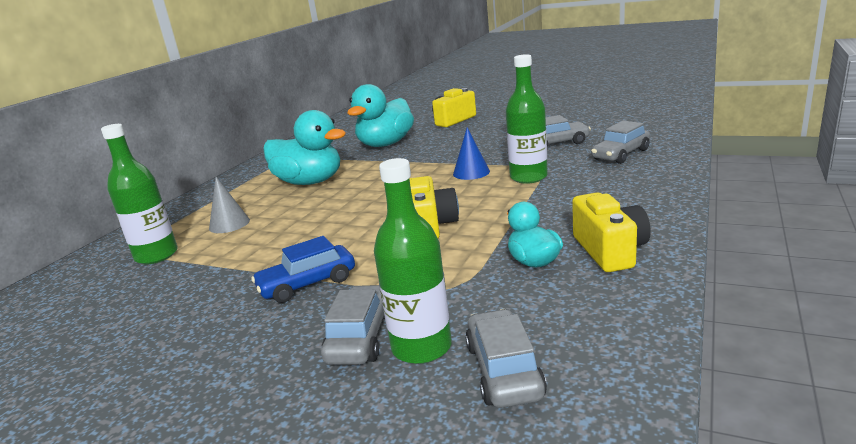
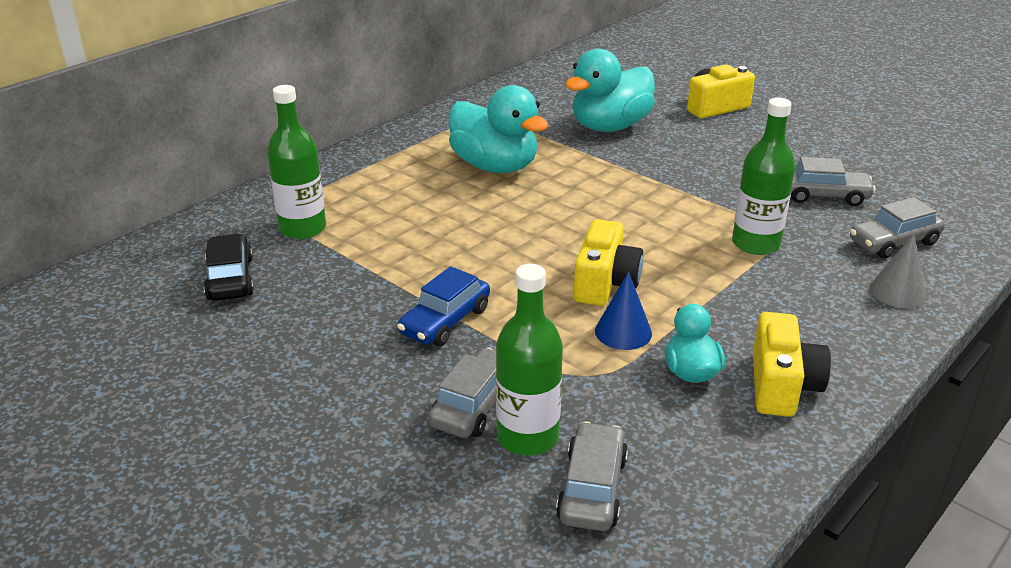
camera: 15 degrees right, 10 degrees up
(91, 307) = (230, 279): none -> black car
(229, 224) = (387, 206): grey cone -> grey cone (897, 292)
(307, 284) = (445, 321): blue car -> blue car turned 45 degrees counterclockwise
(471, 172) = (691, 213): blue cone -> blue cone (623, 332)

